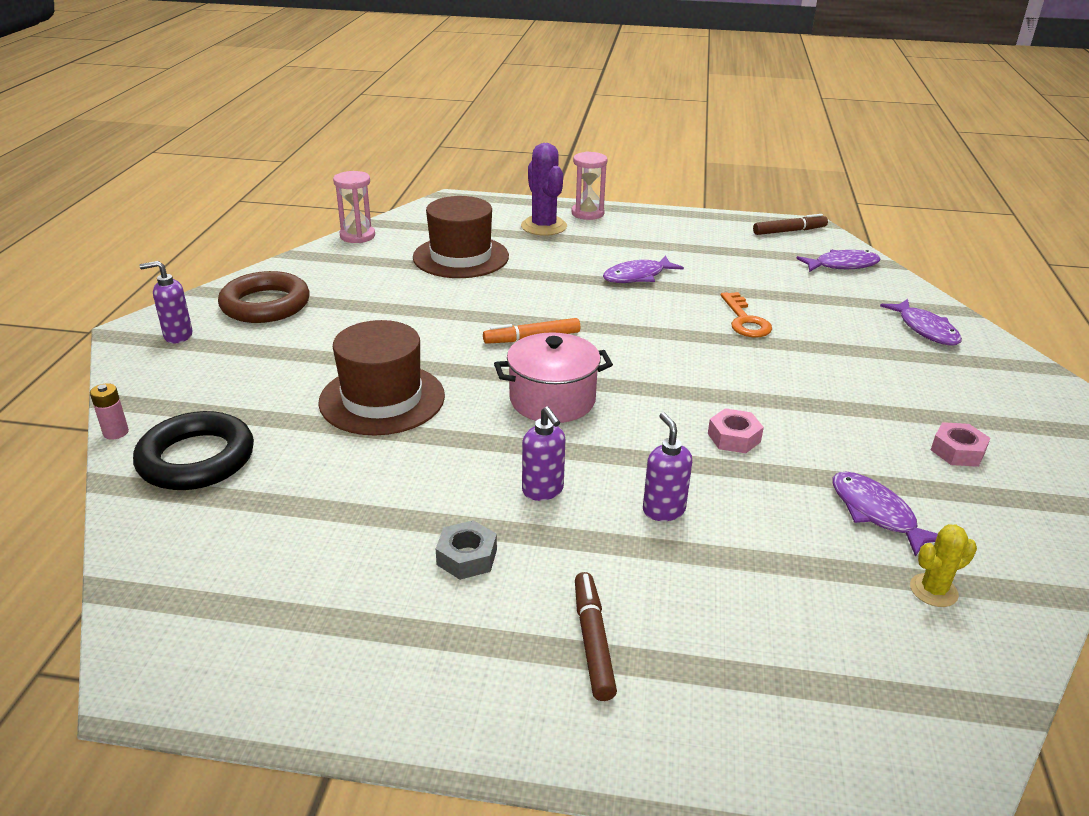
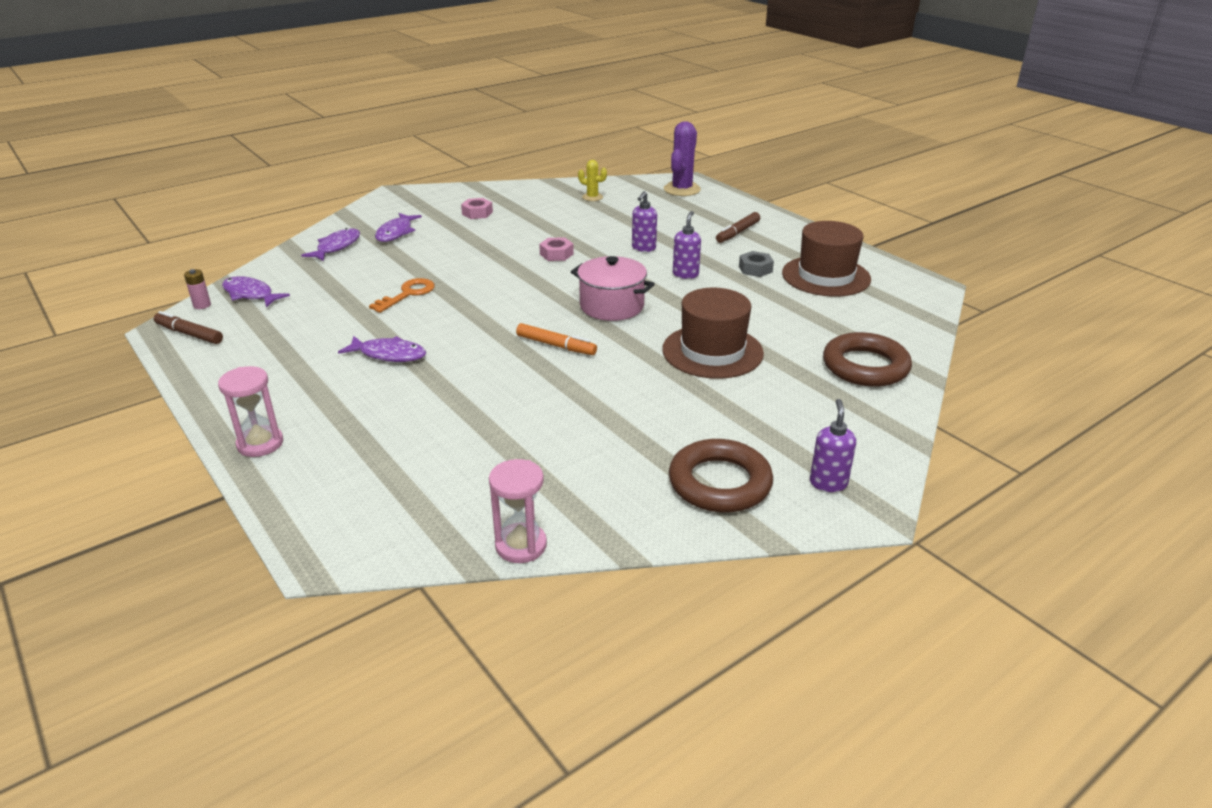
camera: 135 degrees left, 0 degrees up
(116, 432) = (916, 408): pink battery -> pink battery (202, 305)
(178, 336) = (828, 483): purple soap dispenser -> purple soap dispenser turned 120 degrees counterclockwise
(196, 459) = (865, 366): black ring -> brown ring
(461, 257) = (474, 450): brown hat -> brown hat (826, 276)
(544, 226) = (332, 449): purple cactus -> purple cactus (682, 189)
(876, 513) = (560, 215): purple fish -> purple fish (396, 233)

